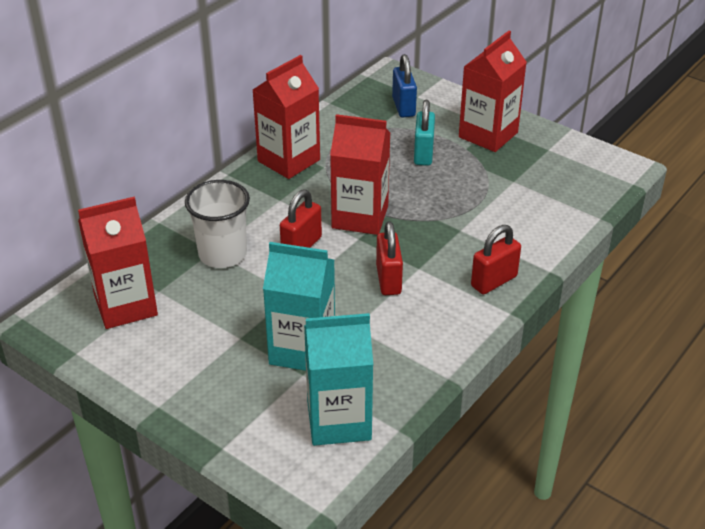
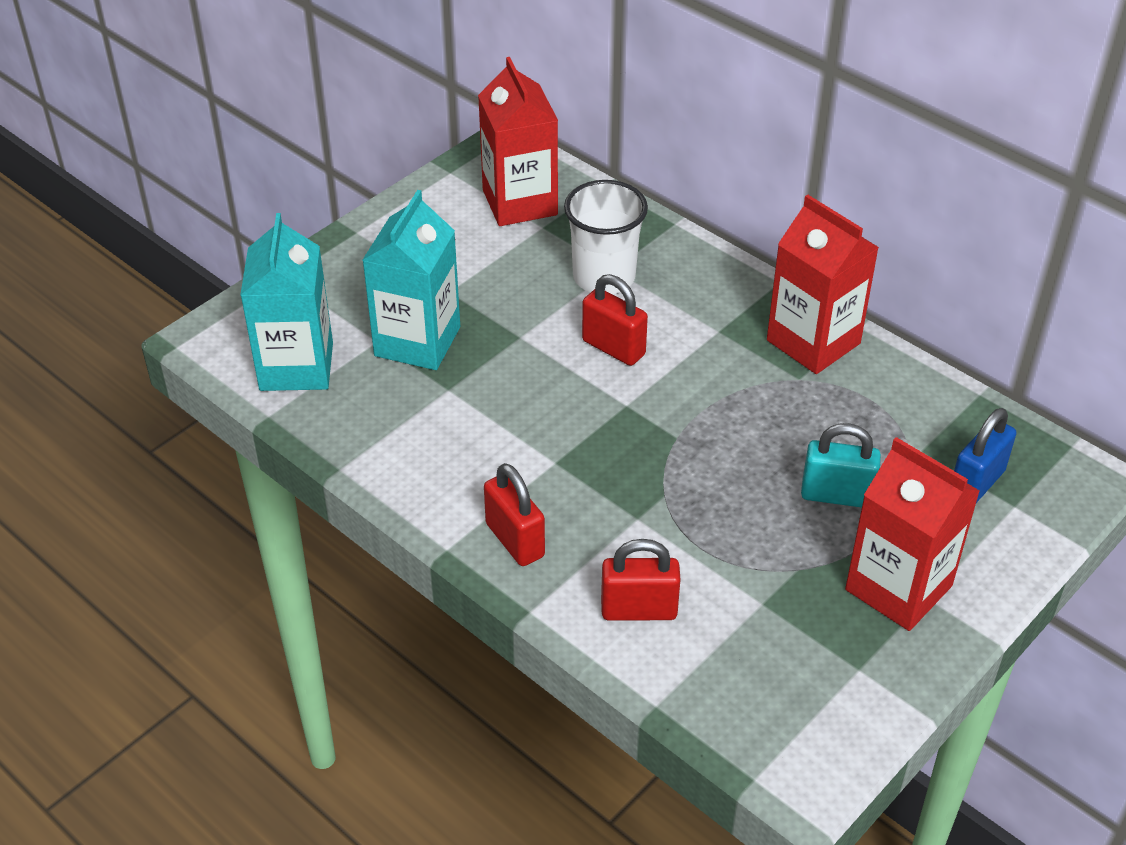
camera: 95 degrees right, 5 degrees up
(360, 217) = (674, 409): red carton -> none
(388, 280) = (533, 428): red padlock -> red padlock (639, 610)
(403, 107) = (976, 483): blue padlock -> blue padlock turned 45 degrees counterclockwise

